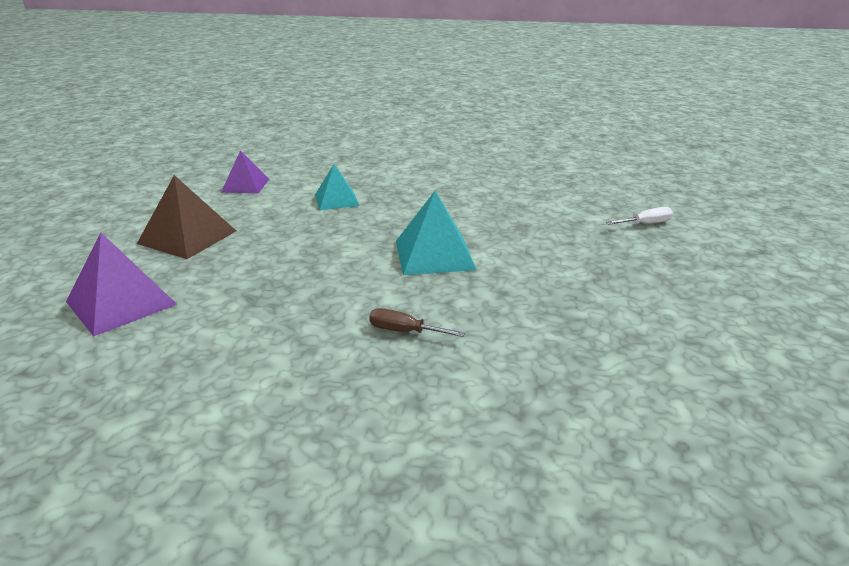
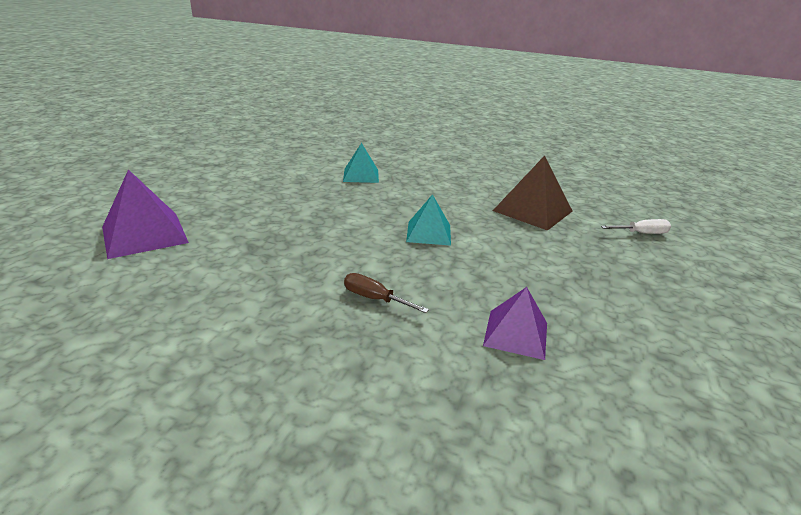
camera: 10 degrees right, 0 degrees up
(187, 237) = (224, 189): brown pyramid -> brown pyramid (533, 211)
(245, 185) = (291, 154): purple pyramid -> purple pyramid (516, 334)
(434, 254) = (429, 233): turquoise pyramid -> turquoise pyramid, size x0.66

